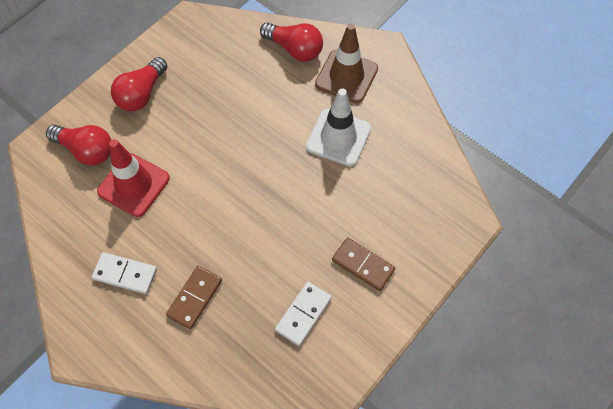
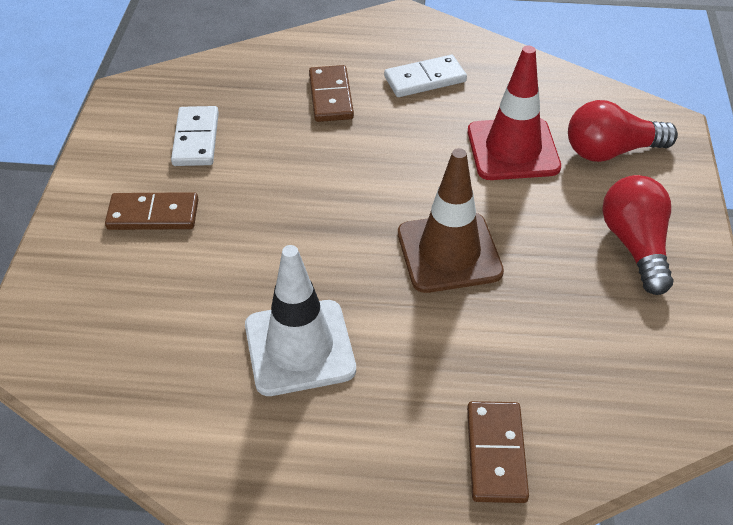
camera: 145 degrees right, 15 degrees down
(294, 49) = (495, 454): red light bulb -> brown domino
(346, 76) = (364, 458): brown traffic cone -> brown traffic cone (449, 253)

